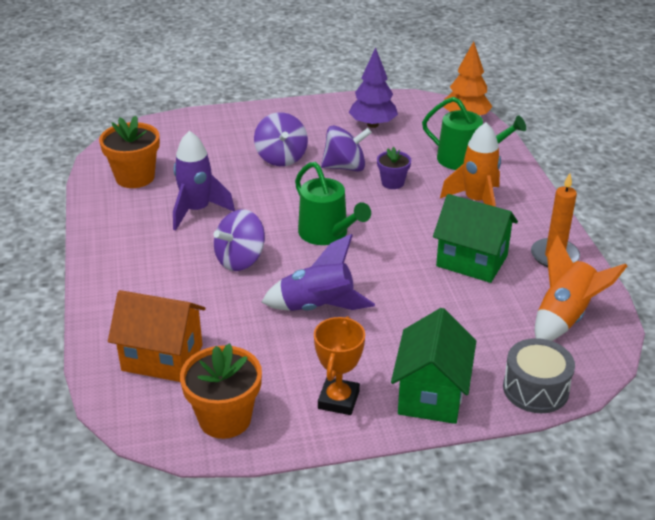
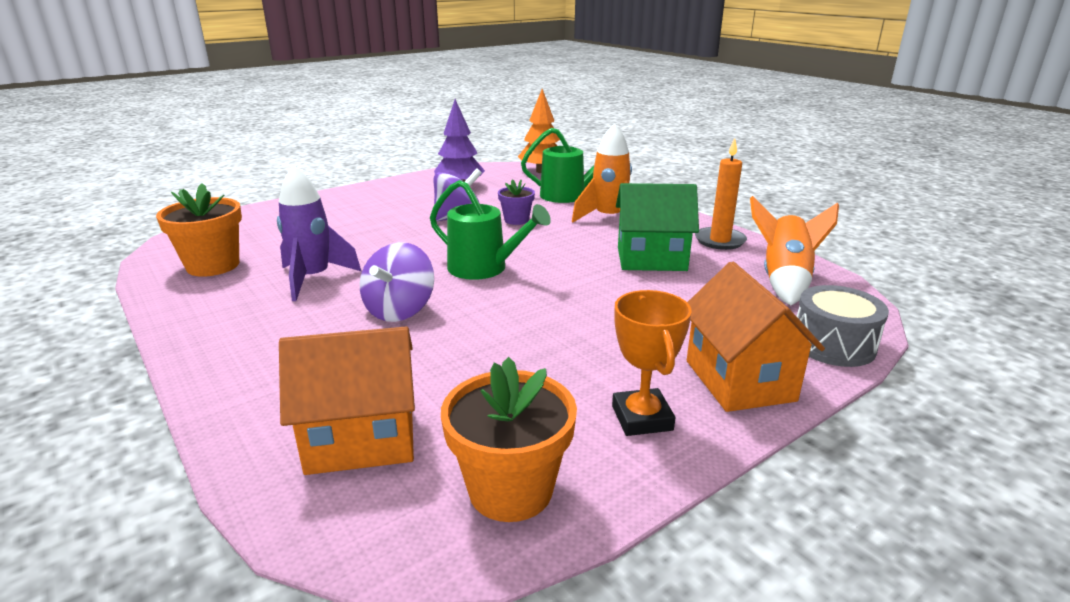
camera: 25 degrees left, 10 degrees down
(281, 158) = (384, 222): purple spinning top -> none
(317, 307) = (530, 332): purple rocket -> none
(431, 395) = (739, 380): green house -> orange house

